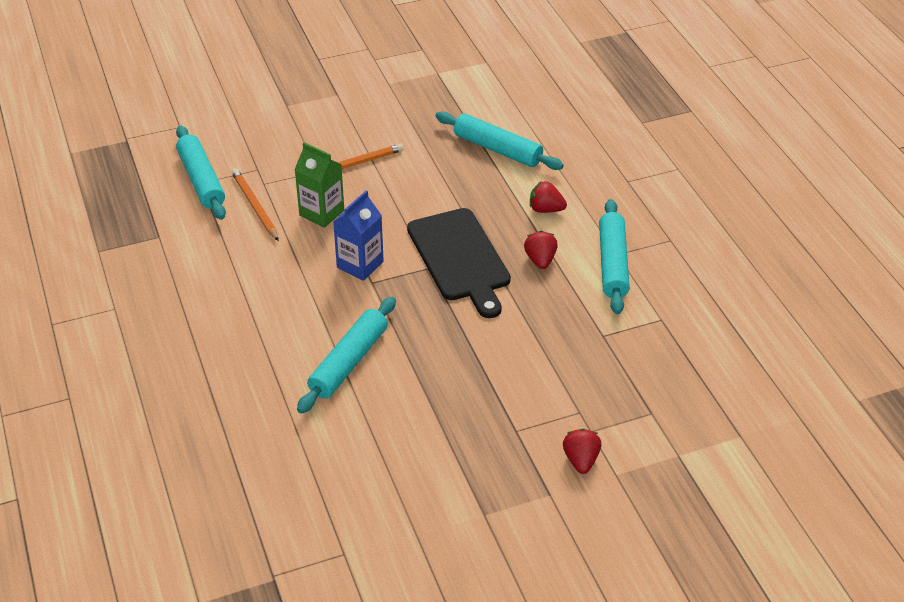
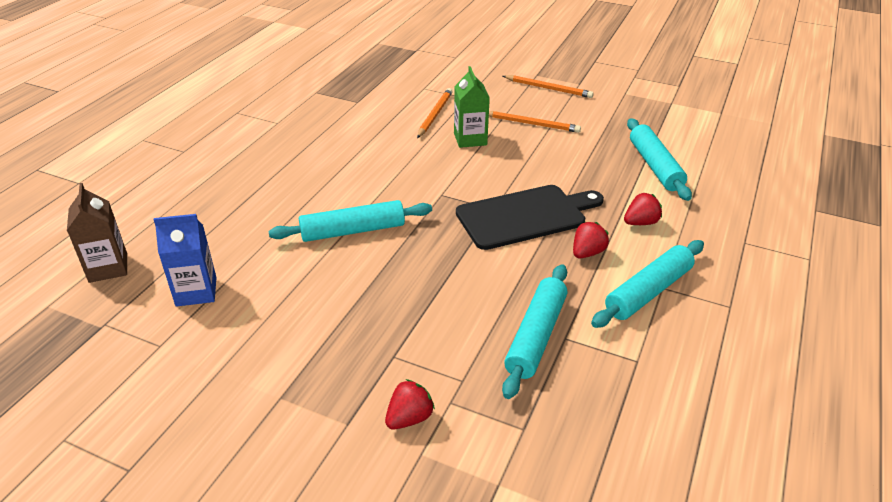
camera: 45 degrees right, 5 degrees down
(195, 539) = (108, 268): none -> brown carton
(201, 180) = (425, 87): turquoise rolling pin -> turquoise rolling pin (535, 336)
(317, 116) = (548, 88): none -> orange pencil
(360, 265) = (449, 180): blue carton -> blue carton (196, 292)
(460, 258) = (525, 216): black cutting board -> black cutting board turned 135 degrees counterclockwise
(545, 209) = (640, 222): red strawberry -> red strawberry turned 90 degrees clockwise

